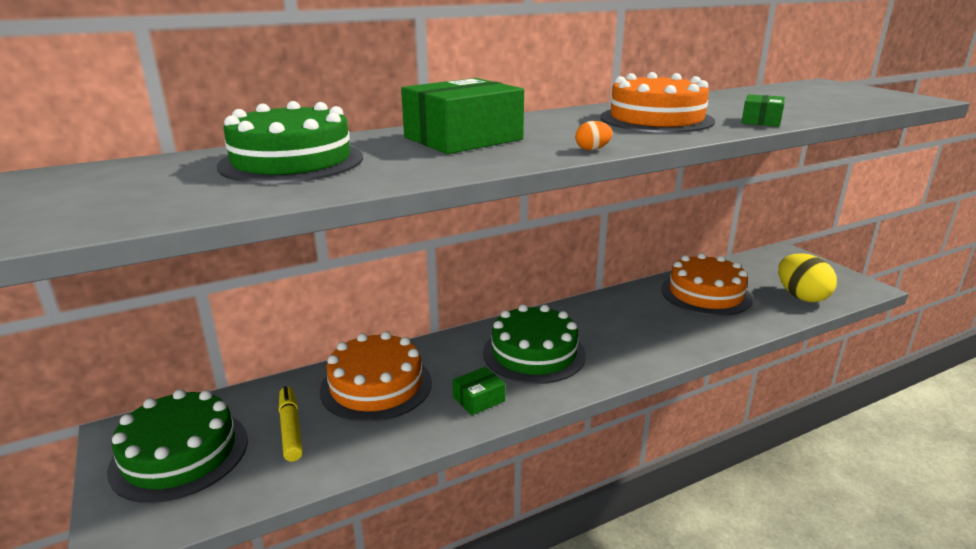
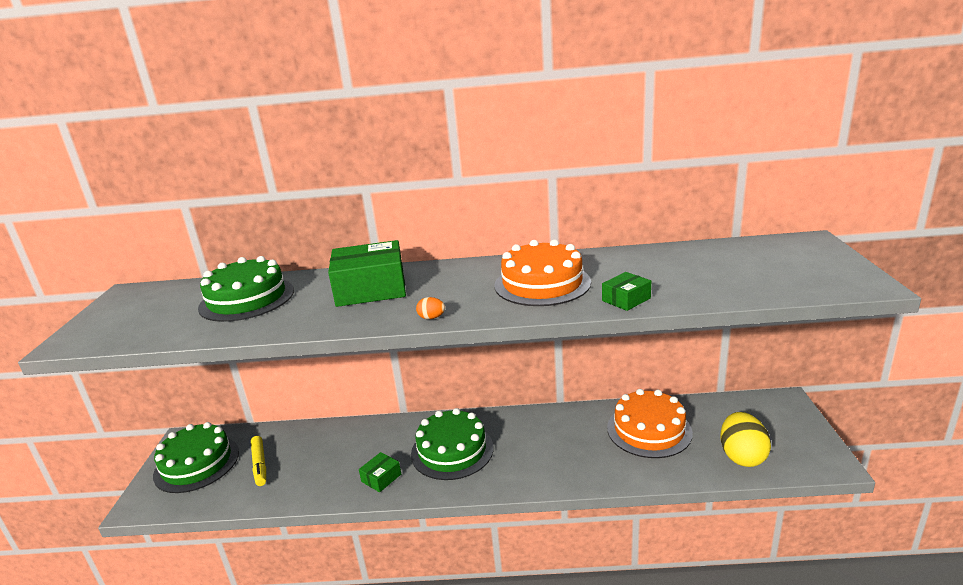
camera: 30 degrees right, 0 degrees up
(290, 429) = (260, 465): yellow marker -> yellow marker turned 150 degrees clockwise
(376, 386) = (330, 447): orange cake -> none
(478, 399) = (381, 478): green box -> green box turned 45 degrees counterclockwise

